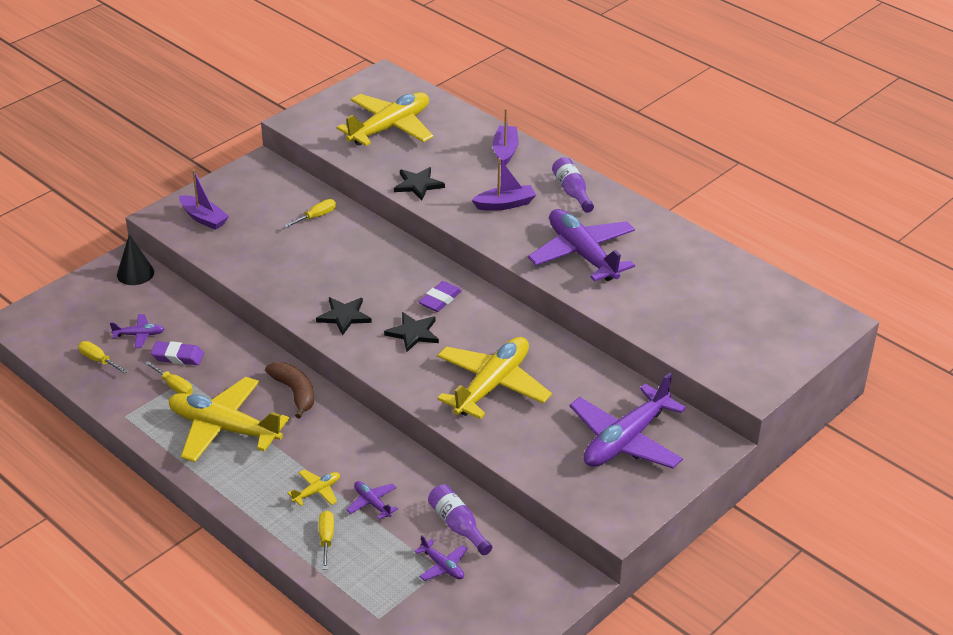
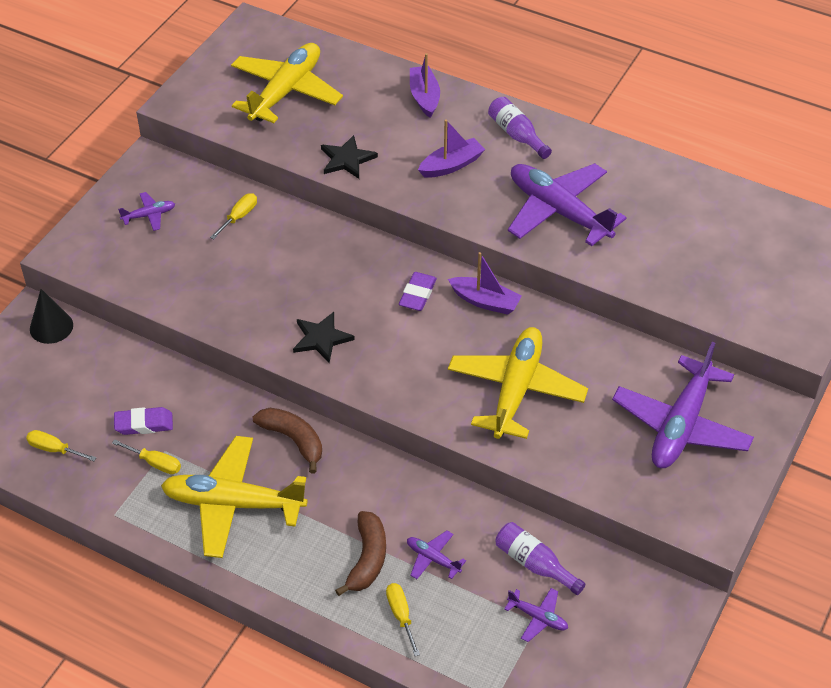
camera: 15 degrees left, 10 degrees up
(139, 335) = (88, 406): purple plane -> purple plane (149, 215)
(203, 218) = (112, 245): purple boat -> purple boat (485, 301)
(317, 491) = (367, 559): yellow plane -> brown banana
(413, 333) = (405, 343): black star -> none

